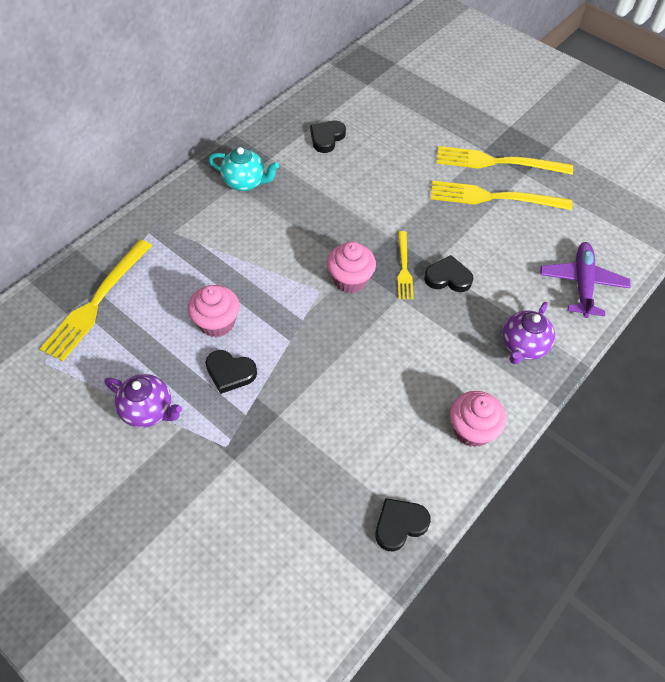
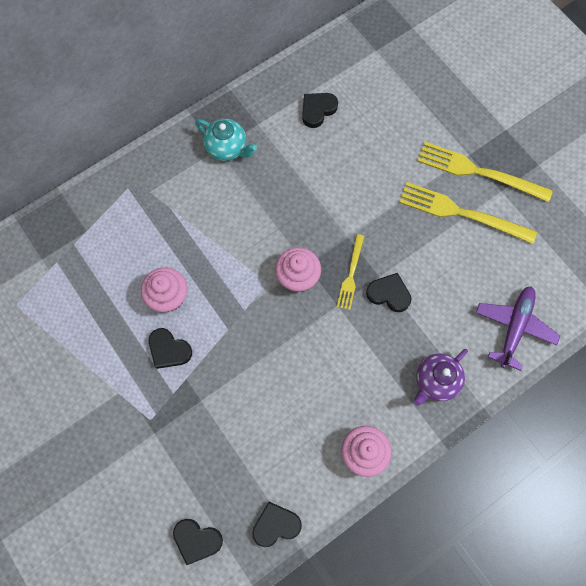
camera: 15 degrees right, 15 degrees up
(96, 302) = (69, 253): yellow fork -> none
(148, 410) = (93, 371): purple teapot -> none
(313, 563) = (197, 540): none -> black heart

